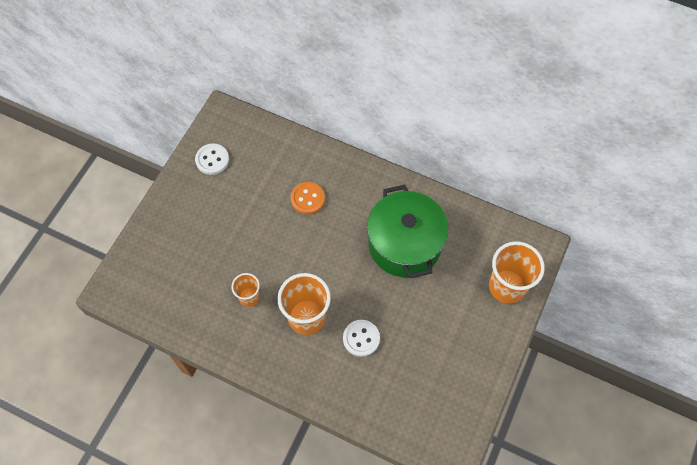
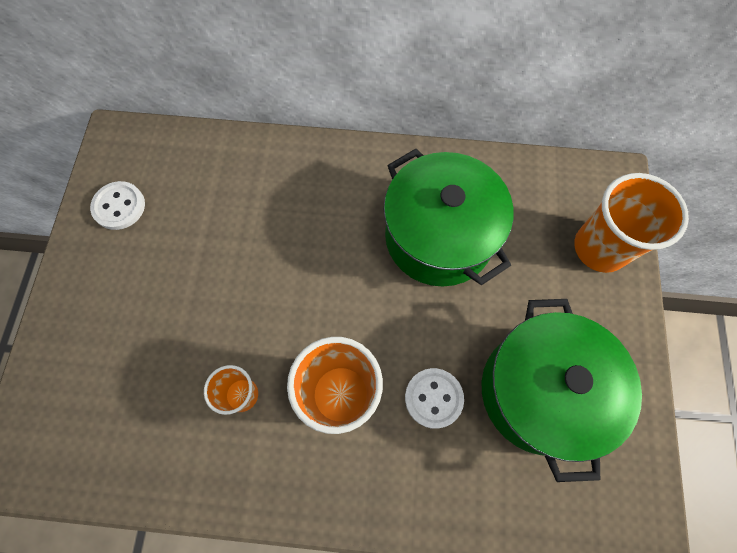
camera: 20 degrees left, 5 degrees up
(307, 199) = (278, 217): orange button -> none
(427, 357) = (540, 391): none -> green pot

